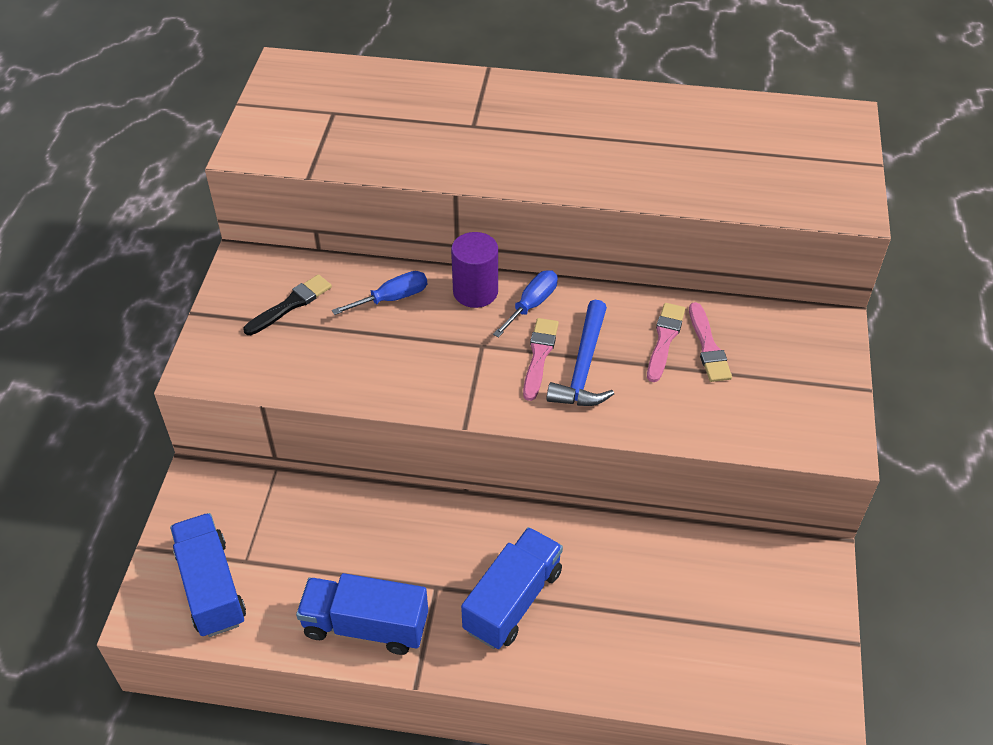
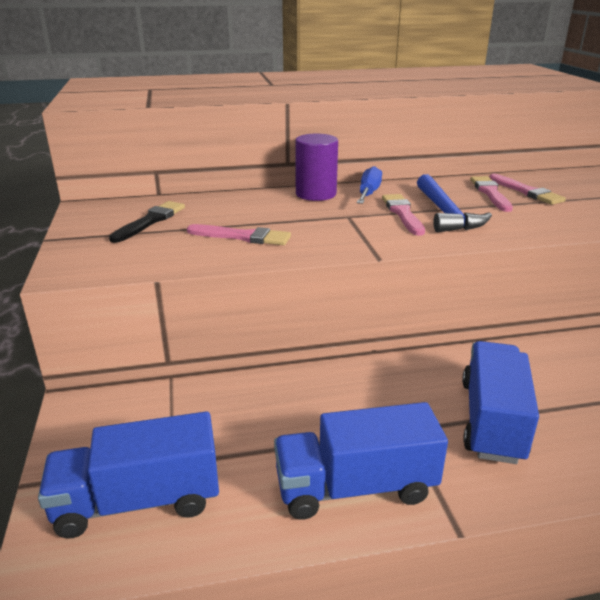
camera: 20 degrees left, 20 degrees down
(211, 587) = (138, 501): blue truck -> blue truck turned 60 degrees counterclockwise
(362, 356) = (242, 237): none -> pink brush
(392, 298) = (246, 206): blue screwdriver -> none

